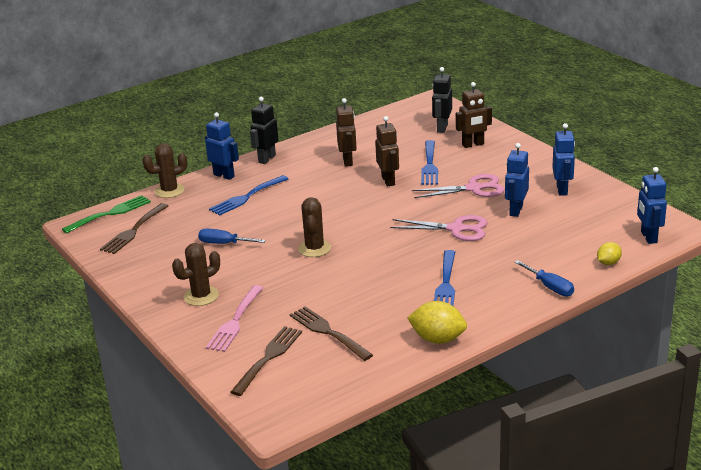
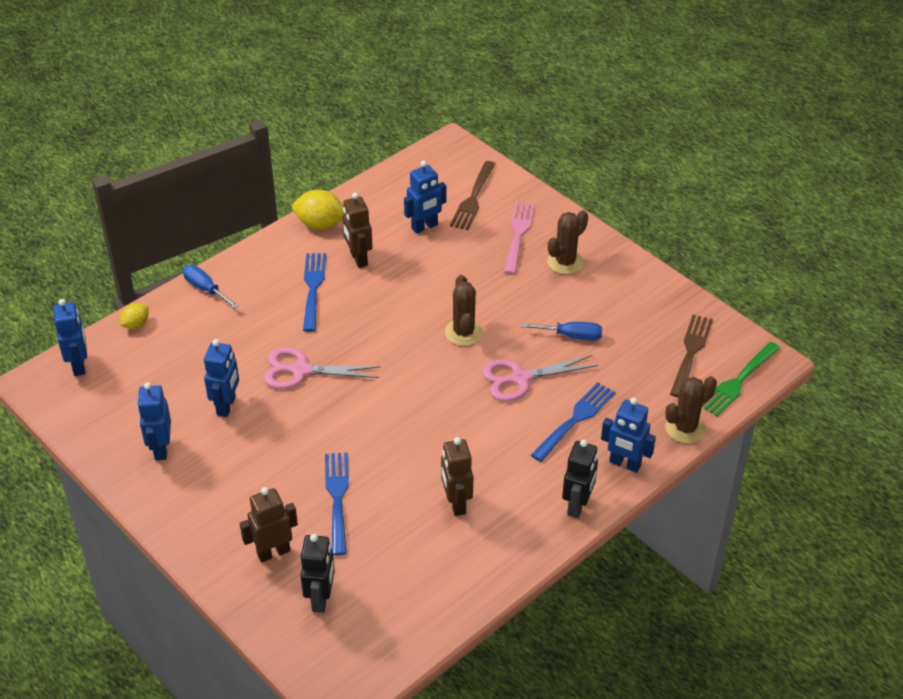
camera: 170 degrees right, 15 degrees up
(328, 332) = (424, 227): brown fork -> blue robot
(388, 181) = (392, 460): brown robot -> brown robot (358, 259)
(474, 188) = (277, 447): pink scissors -> pink scissors (520, 378)

